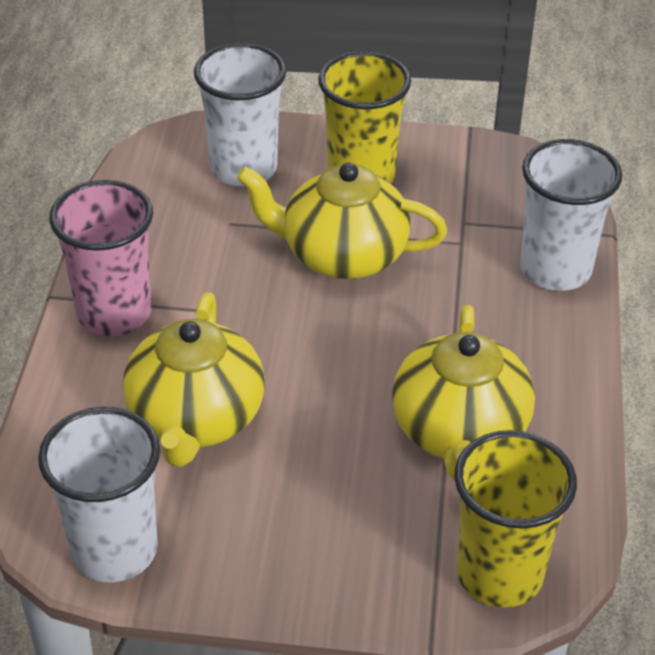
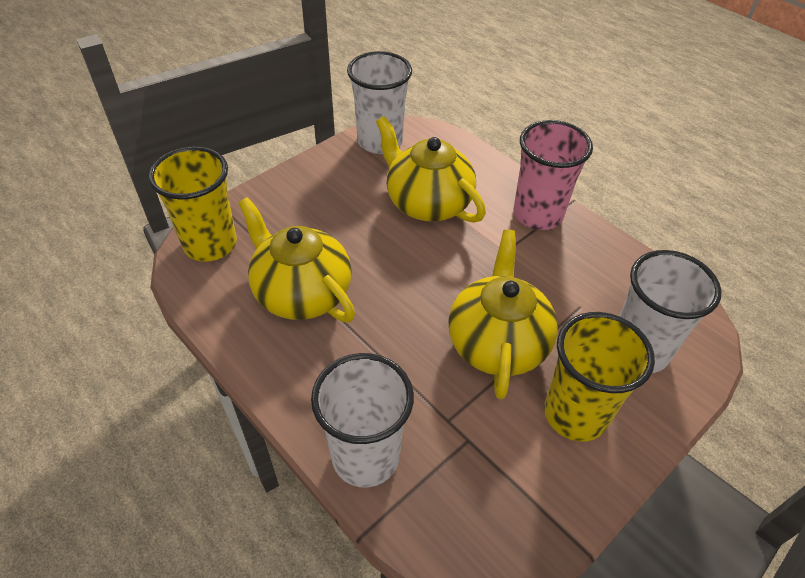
camera: 130 degrees right, 5 degrees up
(342, 254) = (497, 343): yellow teapot -> yellow teapot turned 45 degrees counterclockwise

